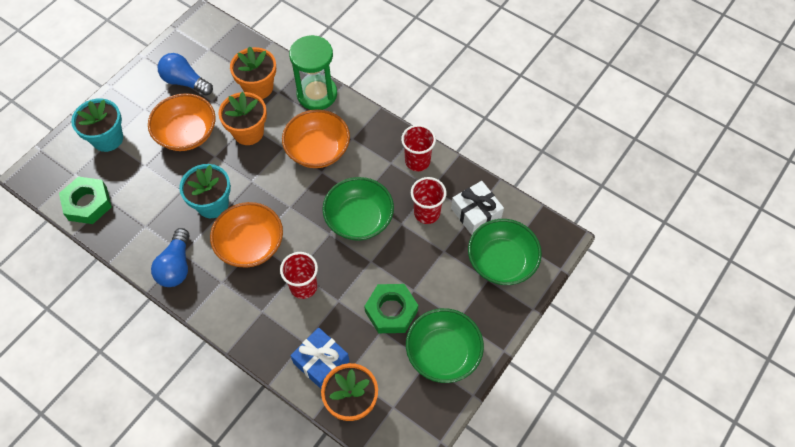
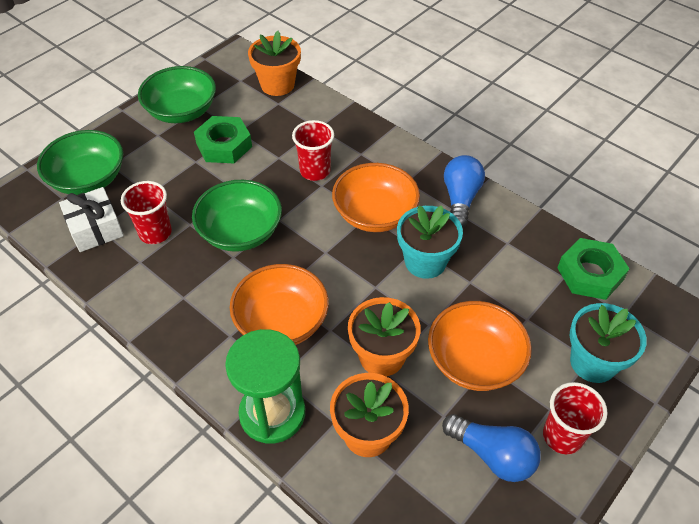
camera: 175 degrees left, 10 degrees down
(321, 362) = (302, 112): blue gift -> none
(417, 161) = (146, 296): red cup -> red cup (562, 436)

